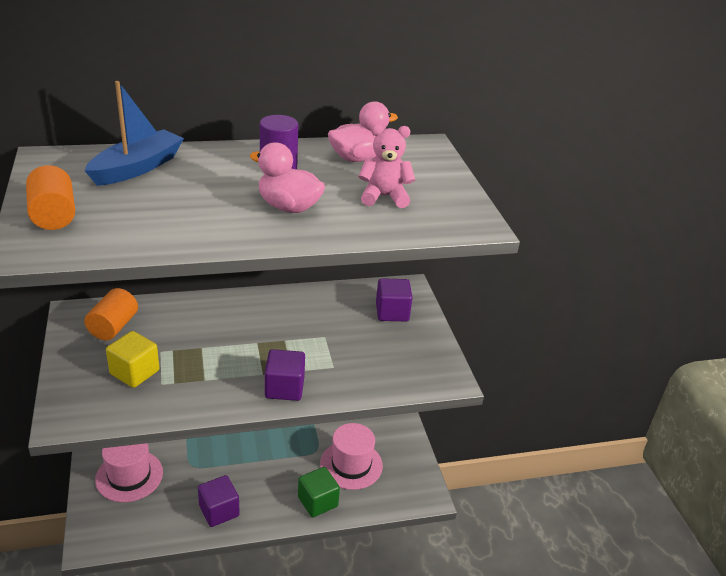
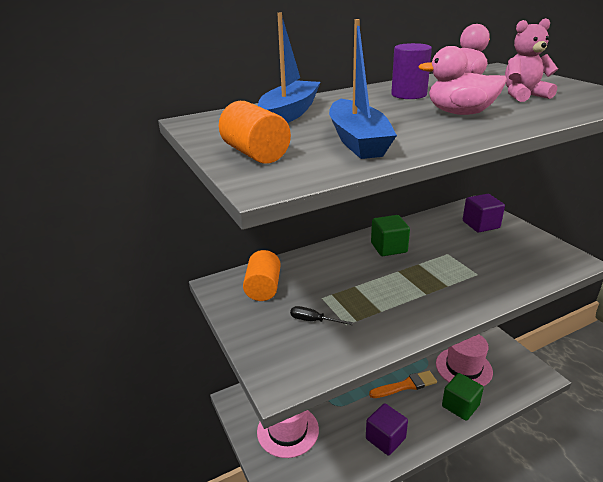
camera: 10 degrees left, 5 degrees down
(134, 372) = (313, 320): yellow cube -> black screwdriver
(153, 221) = (358, 141): none -> blue boat
(270, 314) = (388, 248): none -> green cube
(276, 466) = (405, 385): none -> orange brush
(284, 388) = (455, 300): purple cube -> none

